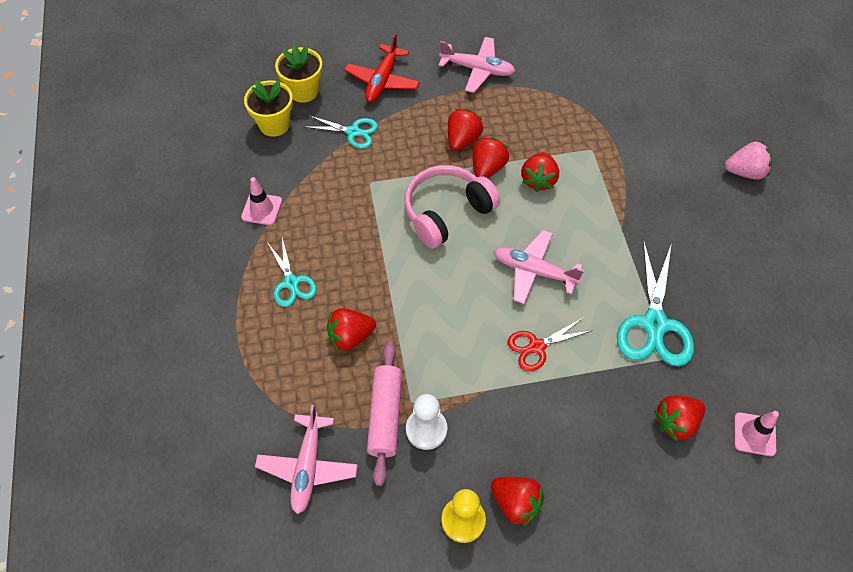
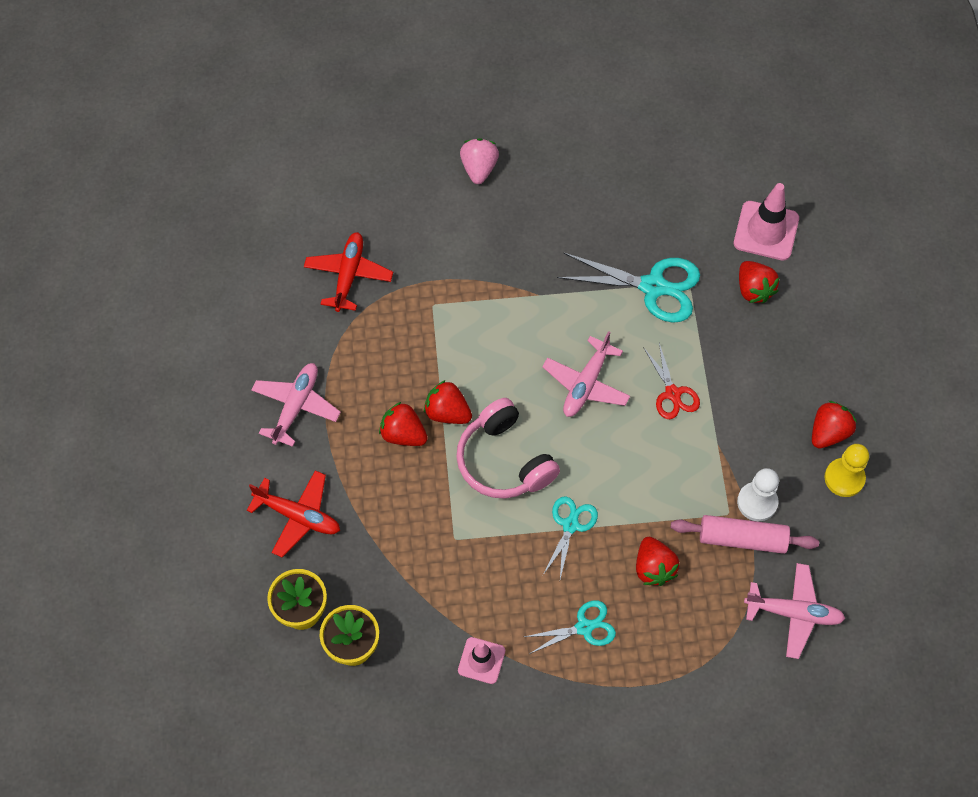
camera: 85 degrees left, 5 degrees up
(353, 132) = (377, 554): turquoise scissors -> turquoise scissors (570, 525)
(538, 180) = (469, 363): red strawberry -> none
(606, 90) = (348, 275): none -> red plane
(754, 434) = (766, 231): pink traffic cone -> pink traffic cone, size x1.61

